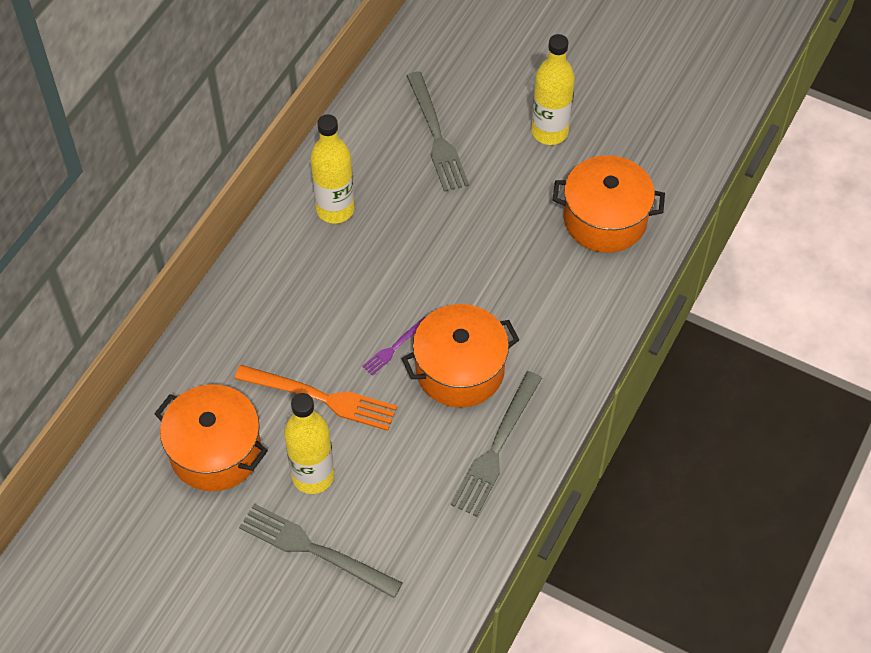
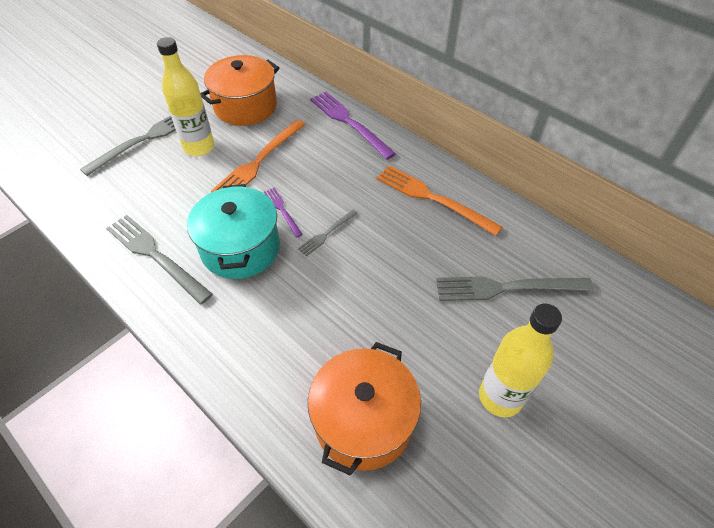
camera: 105 degrees right, 5 degrees down
(222, 318) = (349, 123): none -> purple fork
(335, 209) = (433, 198): yellow bottle -> orange fork
(415, 296) = (327, 233): none -> grey fork
(460, 370) = (240, 248): orange pot -> turquoise pot

